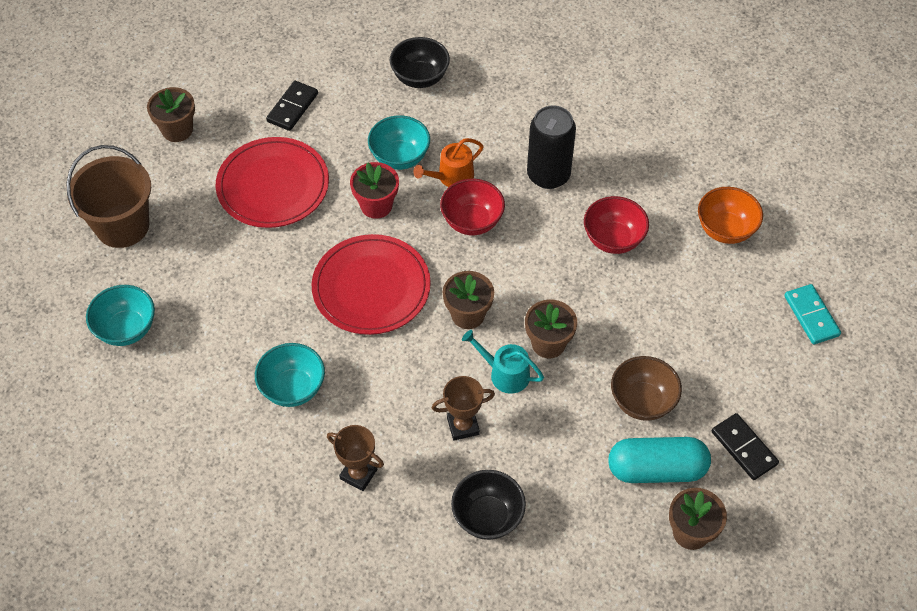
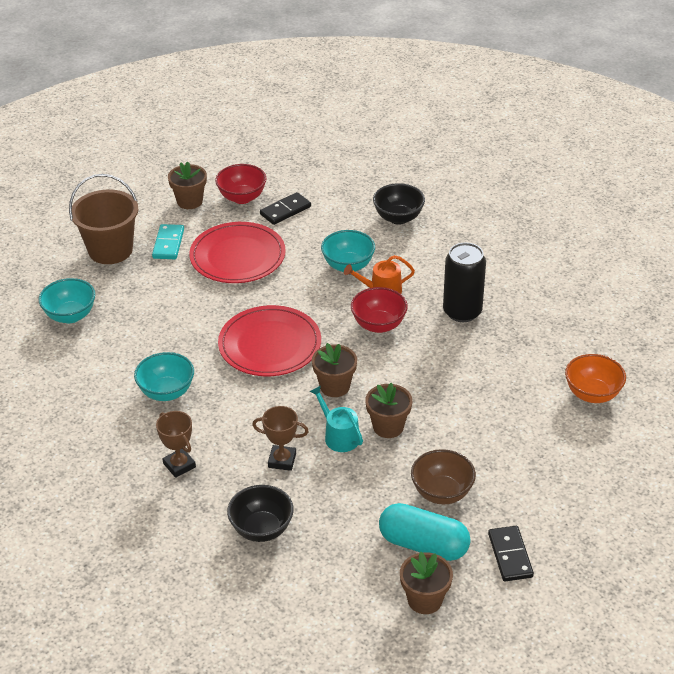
camera: 25 degrees right, 15 degrees down
(376, 205) = (309, 292): red flower pot -> none
(613, 239) = (489, 372): red bowl -> red bowl (242, 197)
(811, 316) = (632, 479): turquoise domino -> turquoise domino (168, 244)

